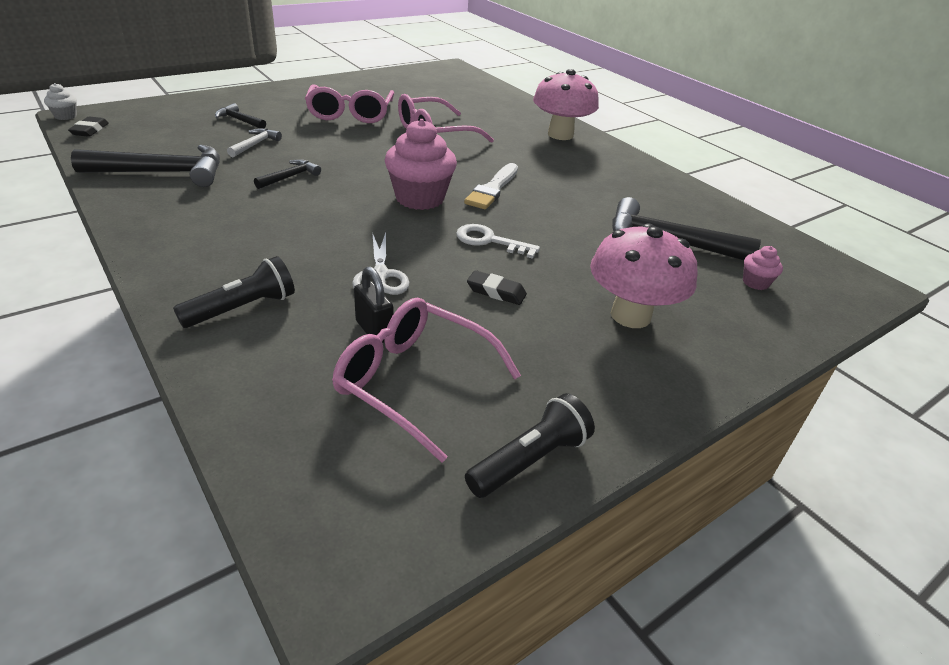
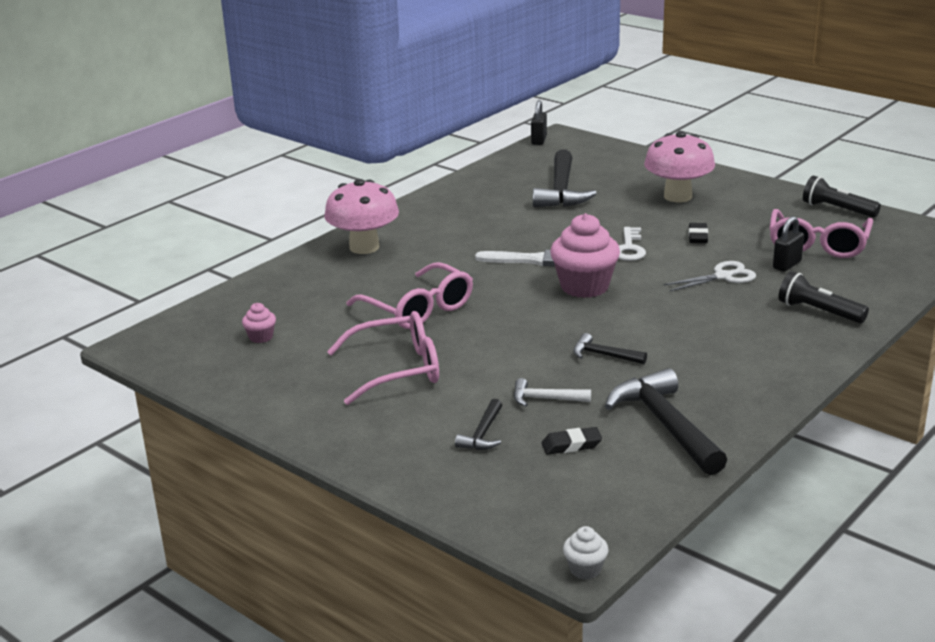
camera: 100 degrees left, 10 degrees down
(90, 130) = (610, 525): black eraser -> black eraser (571, 445)
(755, 283) = (593, 165): pink cupcake -> pink cupcake (261, 337)
(847, 266) = (539, 140): none -> black padlock

